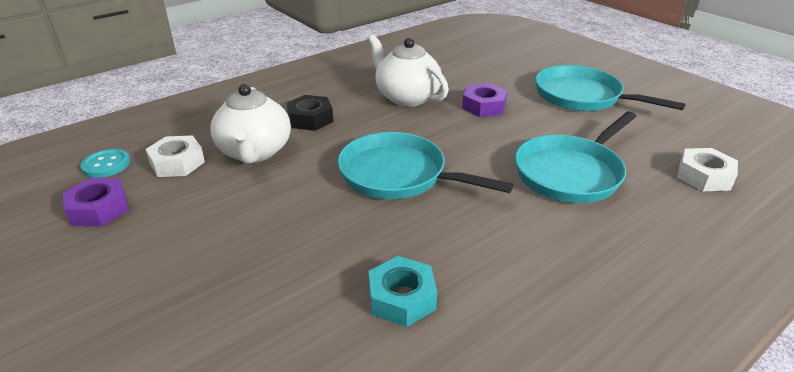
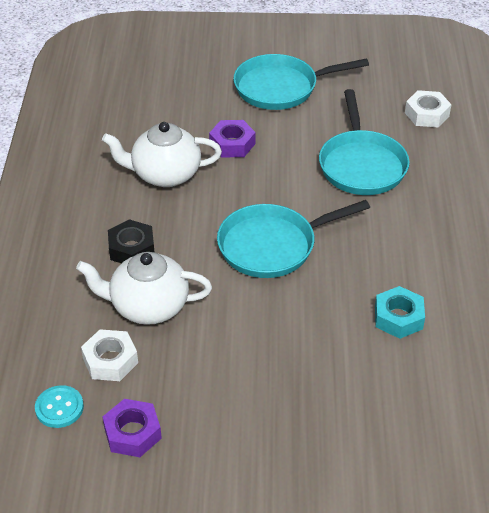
camera: 50 degrees left, 10 degrees up
(255, 152) = (148, 306): white teapot -> white teapot turned 150 degrees clockwise

